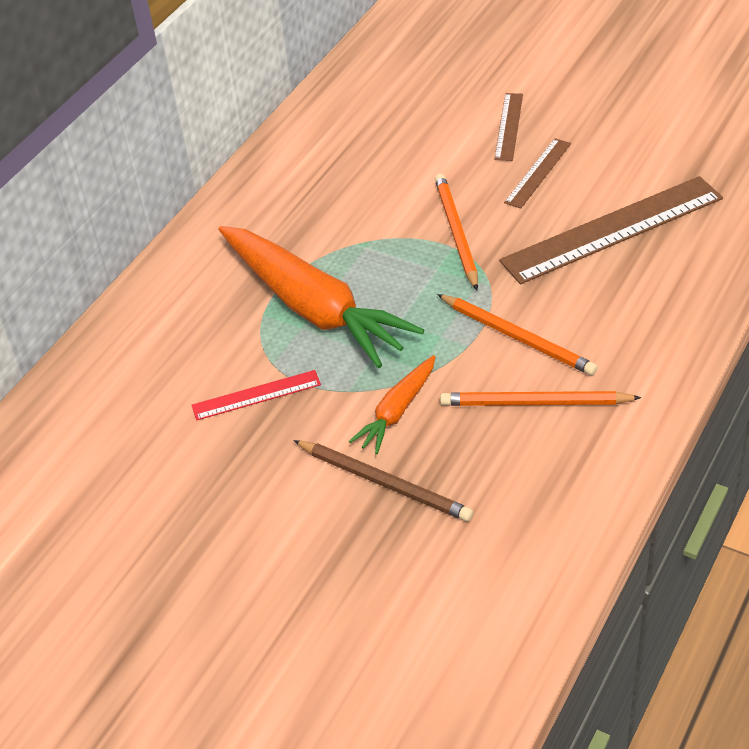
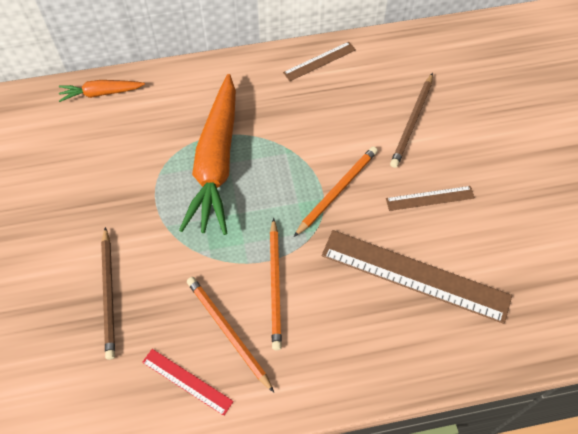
camera: 45 degrees right, 15 degrees up
(256, 395) = (129, 184): red ruler -> red ruler (187, 381)
(397, 411) = (167, 262): orange carrot -> orange carrot (101, 93)
(436, 136) = (412, 122): none -> brown pencil
(509, 126) = (458, 153): brown ruler -> brown ruler (319, 61)

